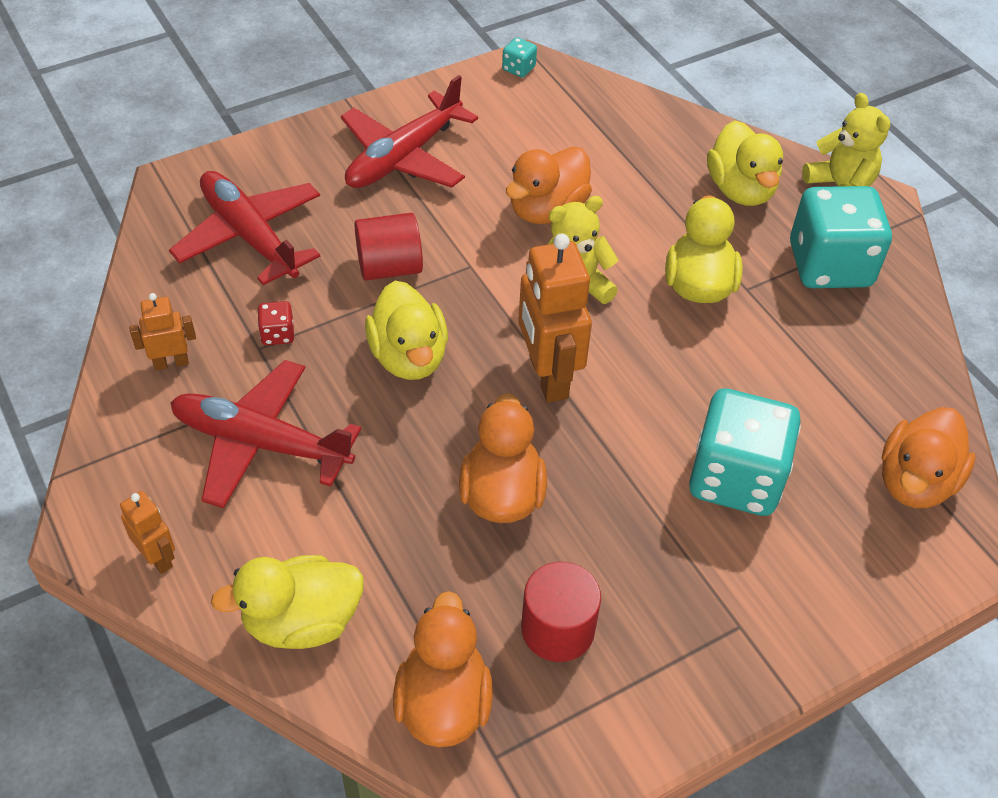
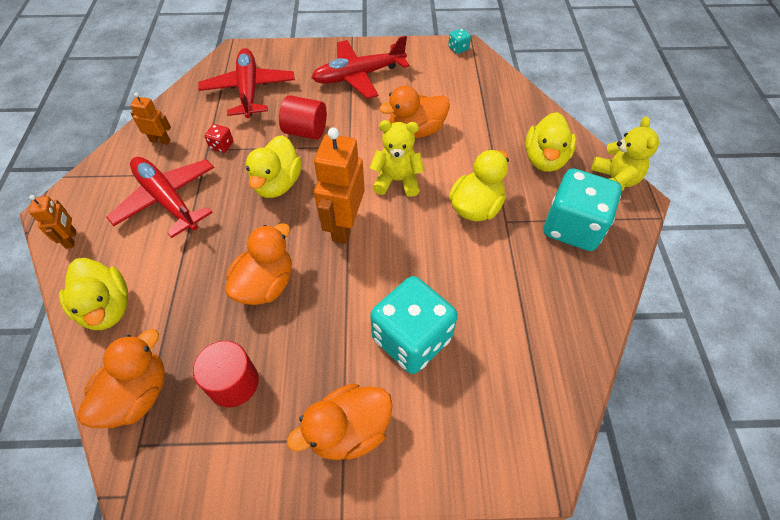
camera: 30 degrees right, 5 degrees up
(302, 621) = (107, 308): yellow duck -> yellow duck turned 135 degrees counterclockwise
(915, 482) = (533, 398): orange duck -> orange duck (349, 430)

